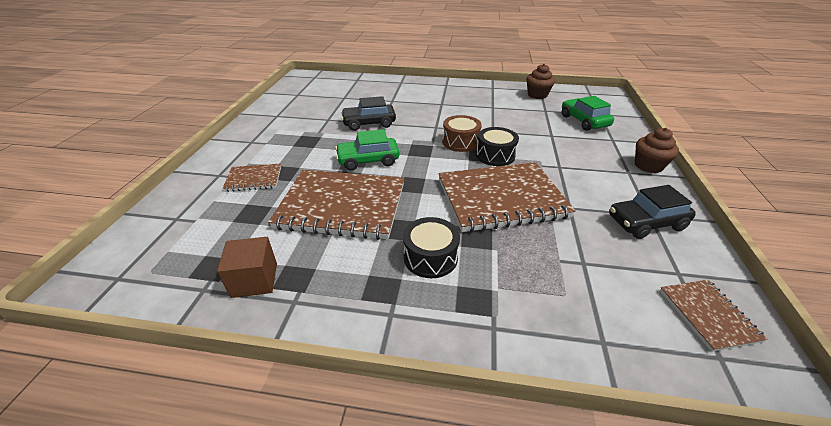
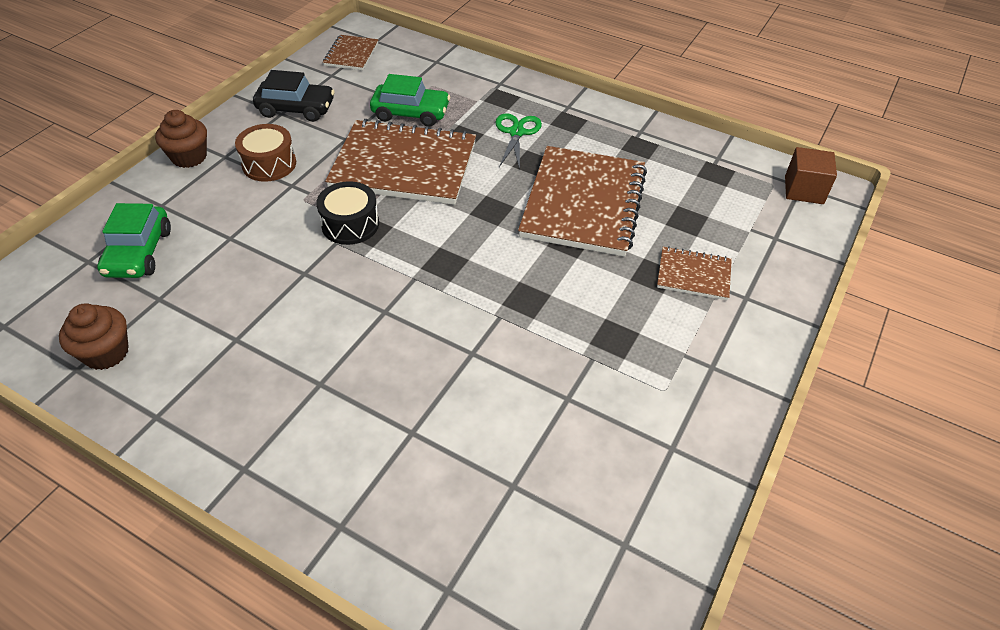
camera: 160 degrees left, 10 degrees up
(254, 280) = (674, 154): brown cube -> brown cube (804, 190)
(342, 206) = (583, 203): brown notebook -> brown notebook turned 75 degrees clockwise
(368, 160) = (529, 265): green car -> green car (411, 113)
(369, 123) = (494, 359): black car -> none
(430, 257) = (516, 132): black drum -> green scissors
(460, 142) = (374, 263): brown drum -> brown drum (269, 164)

